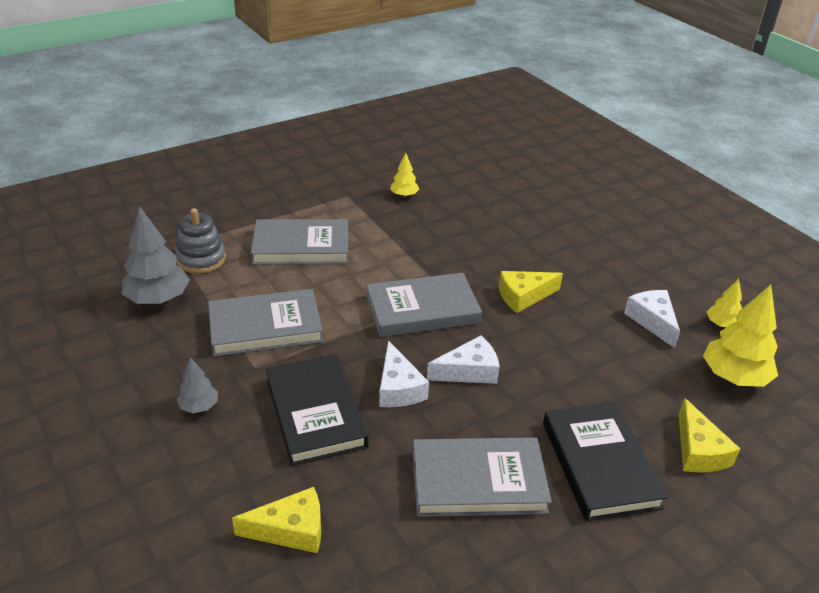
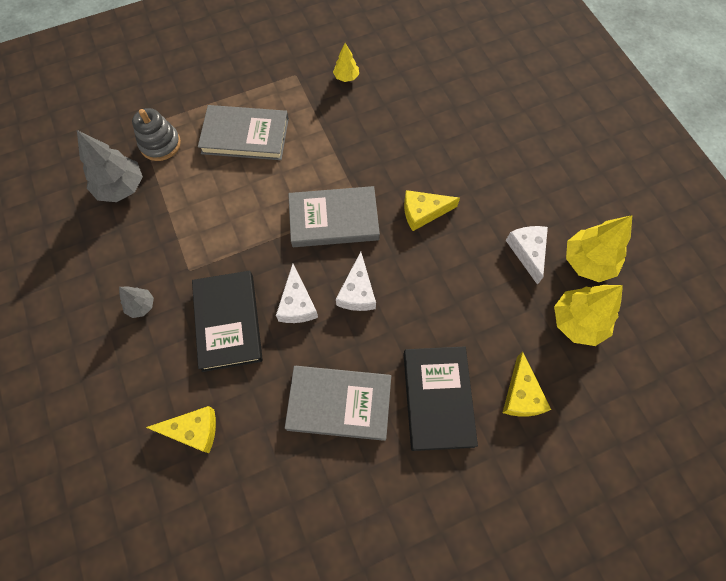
camera: 10 degrees right, 30 degrees up
(265, 327) = (202, 227): grey book -> none
(469, 371) = (357, 292): white cheese -> white cheese turned 105 degrees clockwise
(721, 324) = (587, 262): yellow tree -> yellow tree, size x1.87

